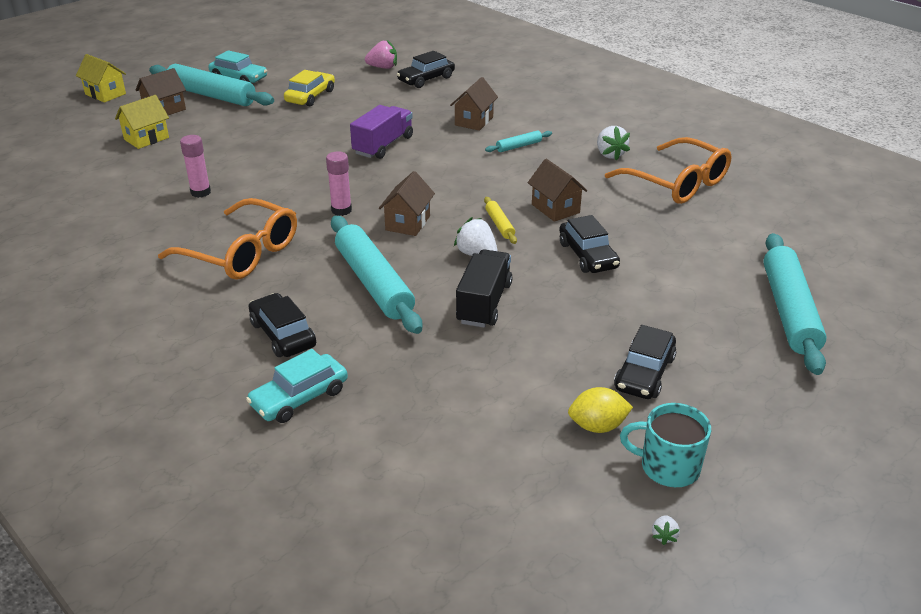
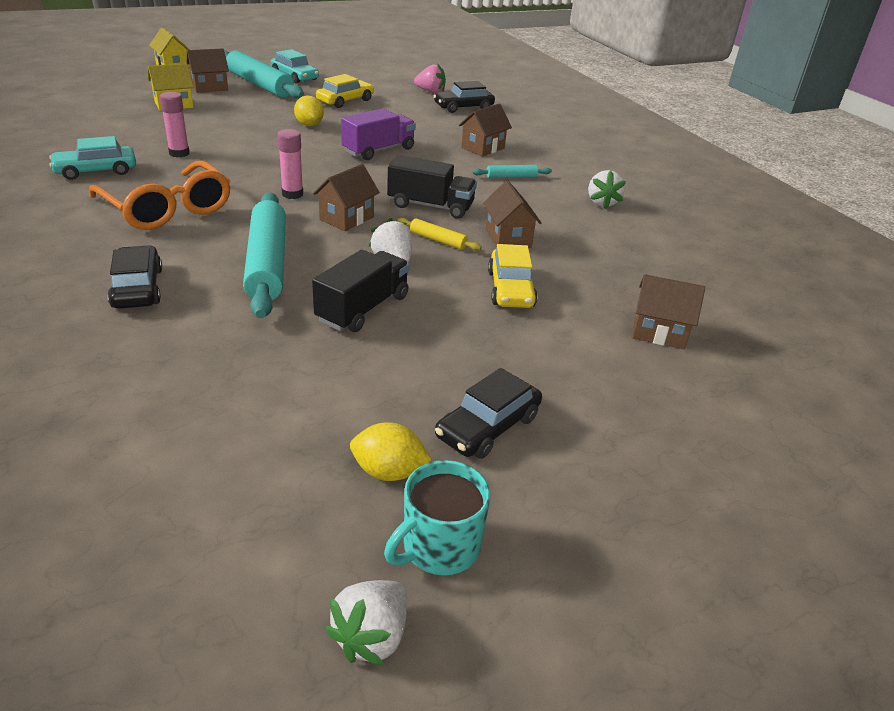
camera: 15 degrees right, 0 degrees up
(297, 132) = (309, 125): none -> yellow lemon
(299, 397) = (97, 351): turquoise car -> turquoise car (96, 171)
(470, 193) = (430, 206): none -> black truck
(499, 225) = (438, 240): yellow rolling pin -> yellow rolling pin turned 60 degrees counterclockwise
(587, 255) = (510, 289): black car -> yellow car
(664, 536) = (371, 636): white strawberry -> white strawberry, size x2.04
(668, 467) = (439, 547): turquoise mug -> turquoise mug turned 75 degrees counterclockwise
(676, 183) = (658, 243): orange glasses -> none
(721, 263) = (659, 332): none -> brown house
(788, 311) = (712, 403): turquoise rolling pin -> none

